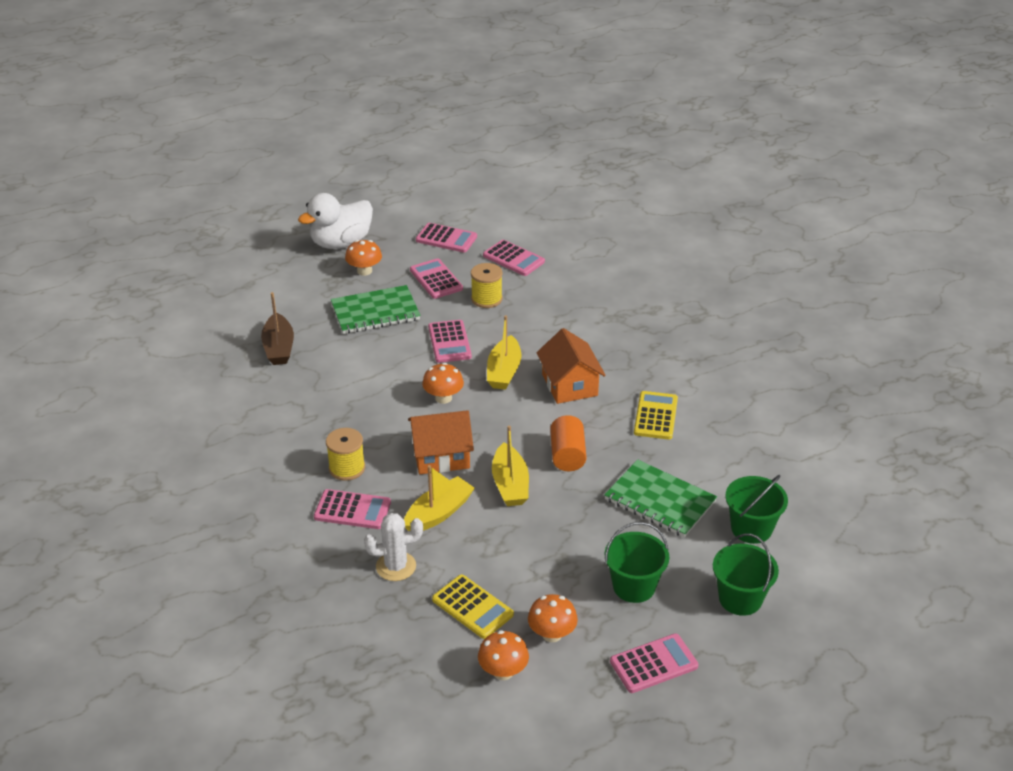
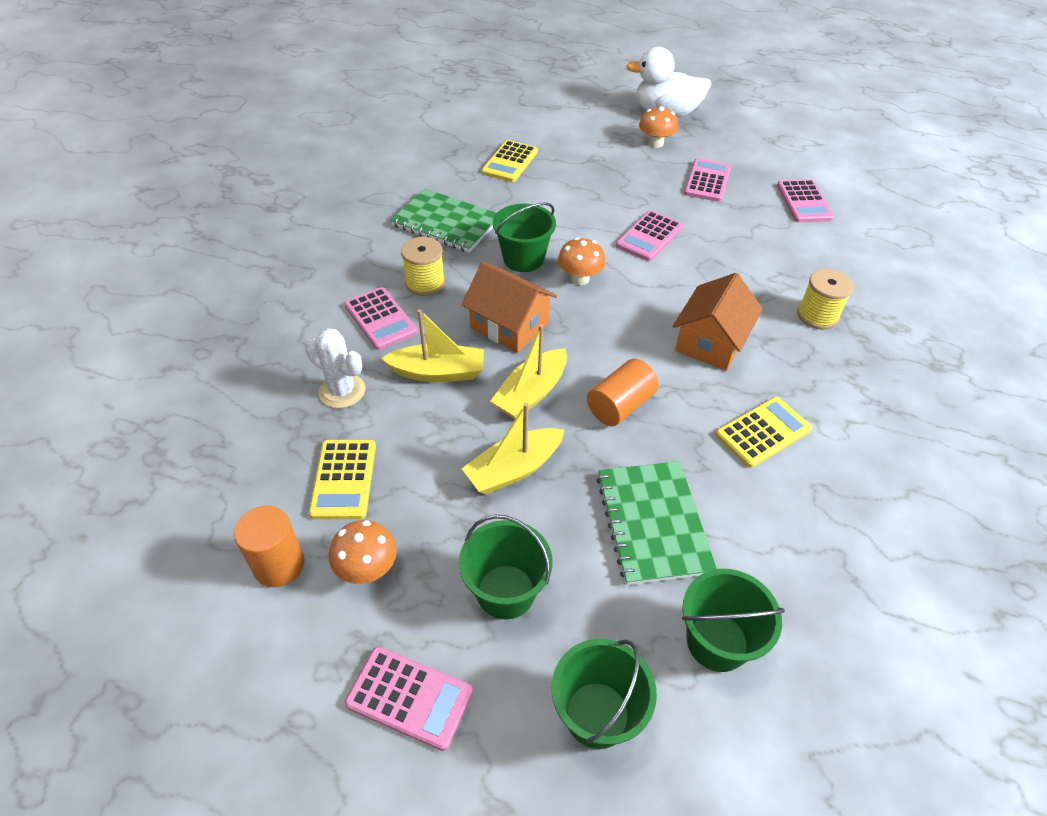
camera: 45 degrees right, 10 degrees up
(279, 348) = (510, 162): brown boat -> yellow calculator
(375, 312) = (620, 178): green notebook -> green notebook (446, 223)
(389, 409) = (523, 259): none -> green bucket
(446, 238) = (761, 154): pink calculator -> none
(486, 299) = (732, 221): yellow spool -> yellow spool (817, 315)
(503, 671) = (279, 565): orange mushroom -> orange cylinder
(504, 371) = (664, 290): yellow boat -> yellow boat (514, 469)

